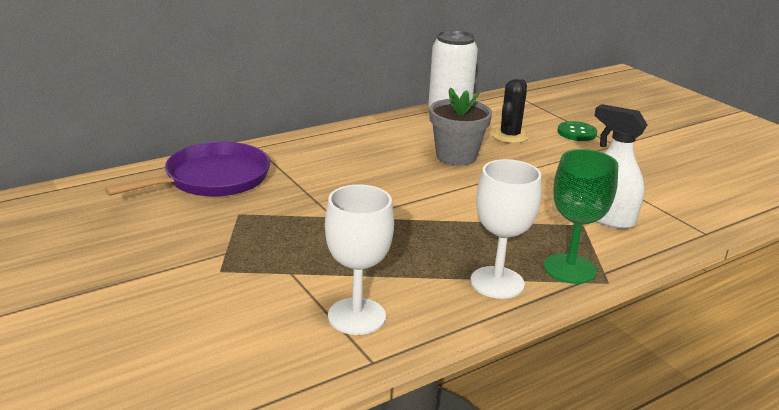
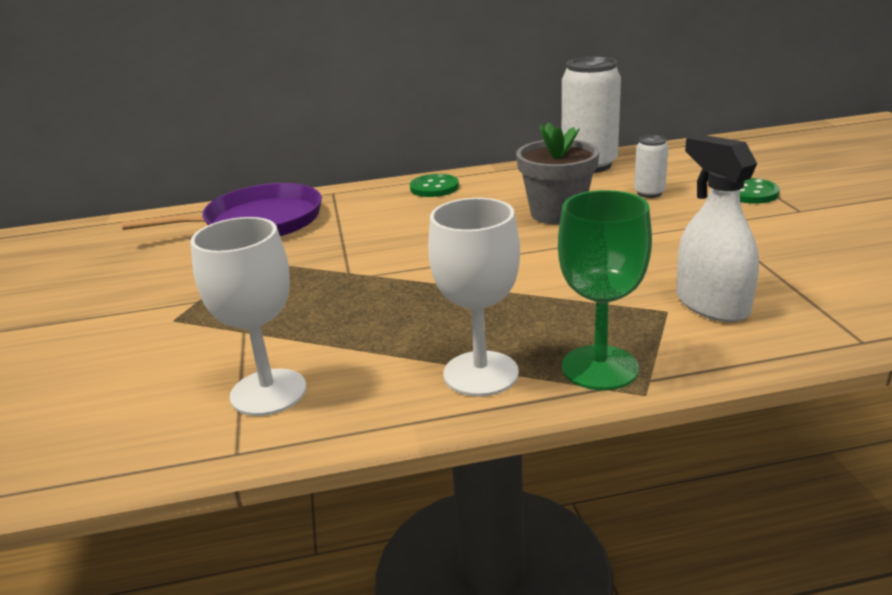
camera: 25 degrees right, 0 degrees up
(342, 138) = (434, 187): none -> green button
(509, 136) = (649, 193): black cactus -> white can

